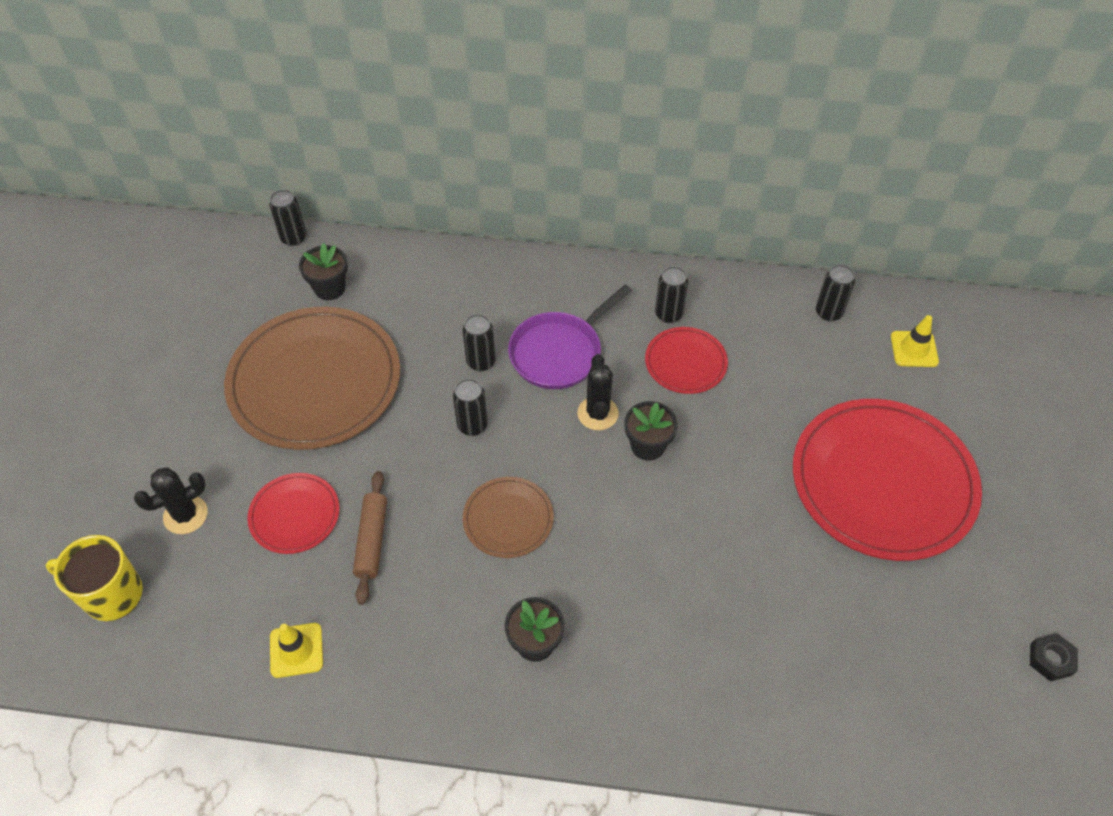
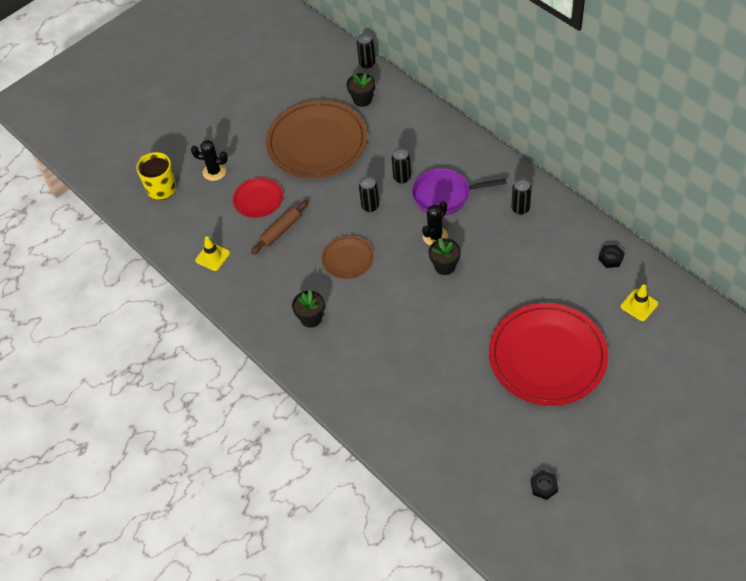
camera: 45 degrees right, 0 degrees up
(685, 362) = (504, 238): red plate -> none
(828, 312) = (610, 258): black can -> black nut

